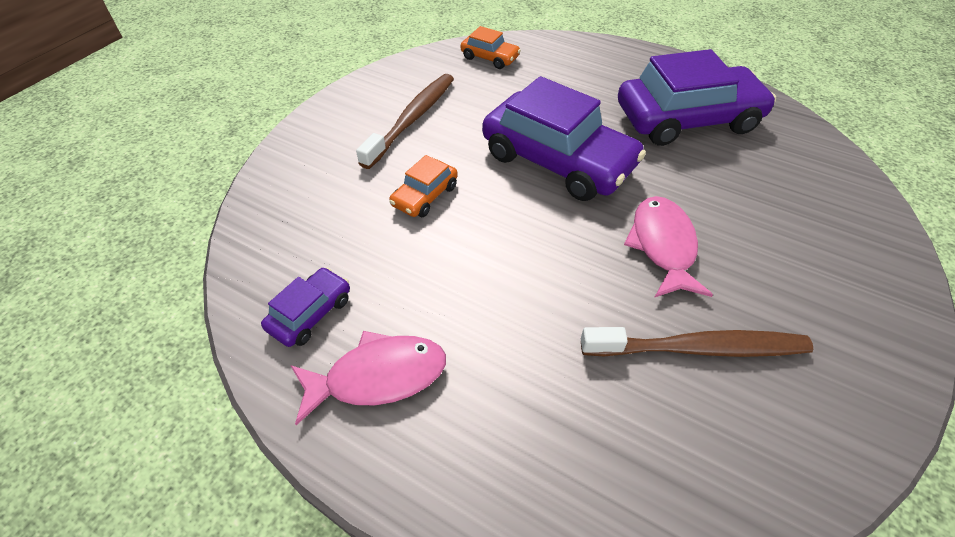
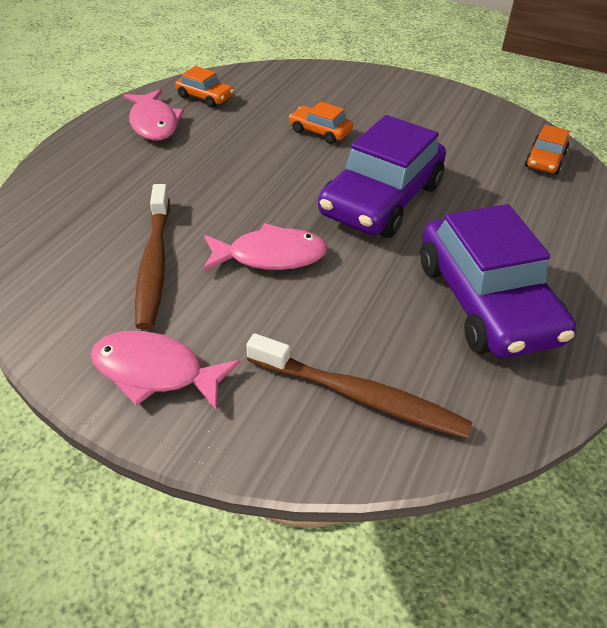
camera: 85 degrees right, 5 degrees down
(310, 313) = (205, 97): purple car -> orange car
(412, 119) = (419, 121): brown toothbrush -> brown toothbrush (360, 396)
(854, 334) = (155, 372): none -> pink fish

